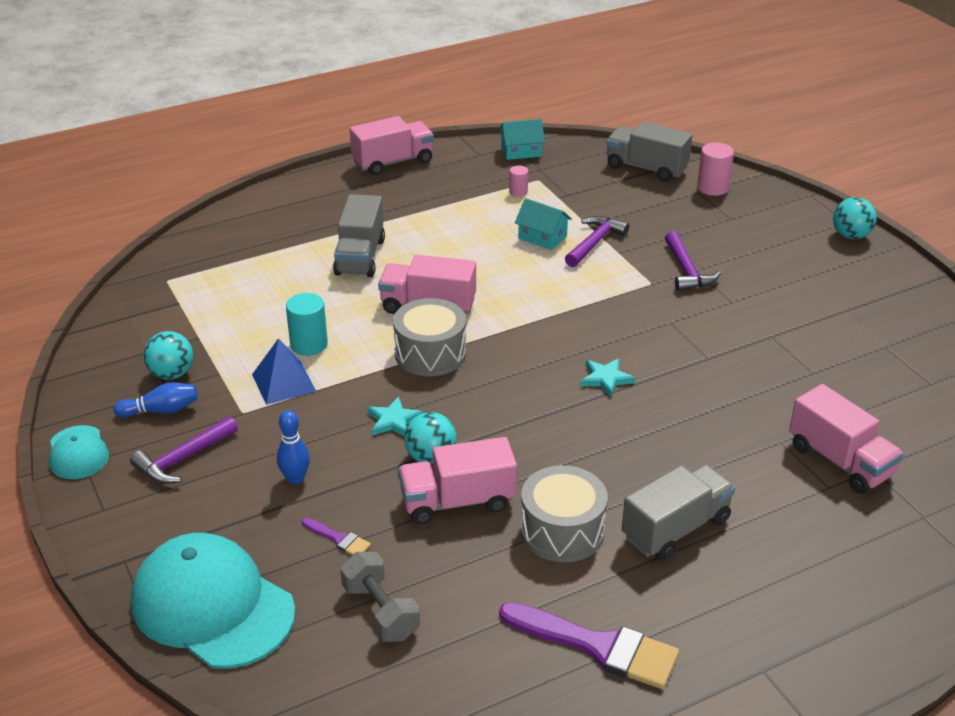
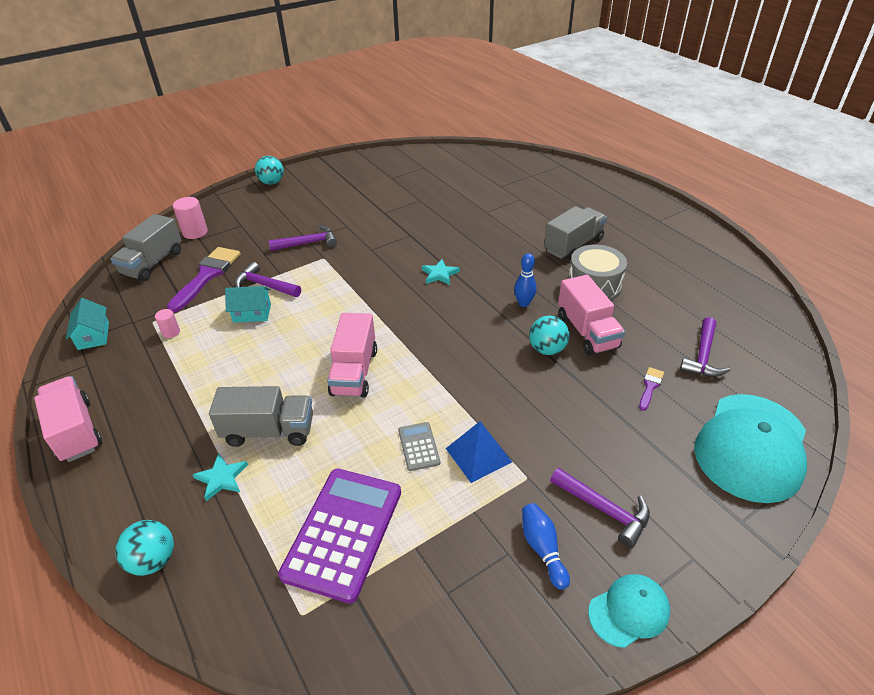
camera: 95 degrees left, 5 degrees up
(172, 374) = (482, 555): turquoise ball -> turquoise ball (153, 560)
(230, 299) = (343, 532): none -> purple calculator
(295, 478) = (598, 423): blue bowling pin -> blue bowling pin (523, 303)
(309, 344) = (419, 446): turquoise cylinder -> grey calculator
(381, 611) = (702, 356): grey dumbbell -> purple hammer
(393, 420) = (511, 374): turquoise star -> turquoise star (222, 478)
(430, 353) = (422, 363): grey drum -> none
(542, 237) = (252, 313): turquoise house -> turquoise house turned 60 degrees clockwise
(597, 646) = (676, 269): purple brush -> purple brush (207, 276)
(675, 529) = (573, 245): grey truck -> grey truck turned 90 degrees clockwise
(840, 461) = (497, 195): pink truck -> none

